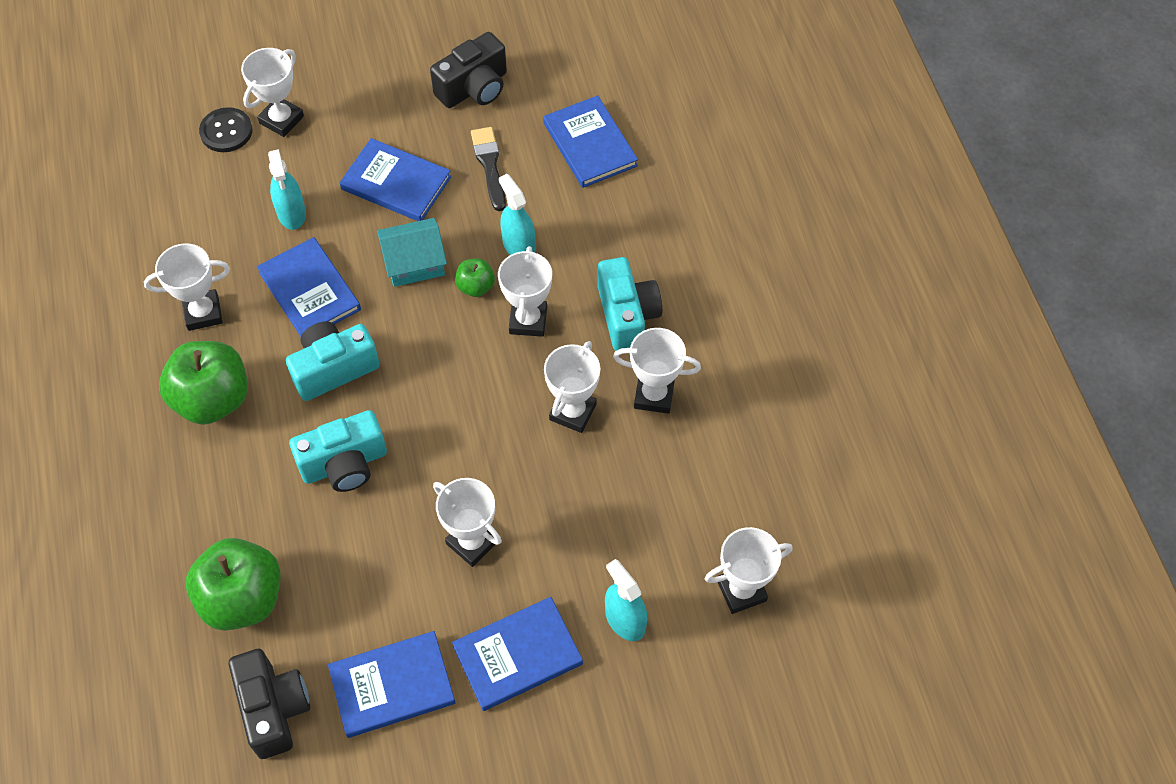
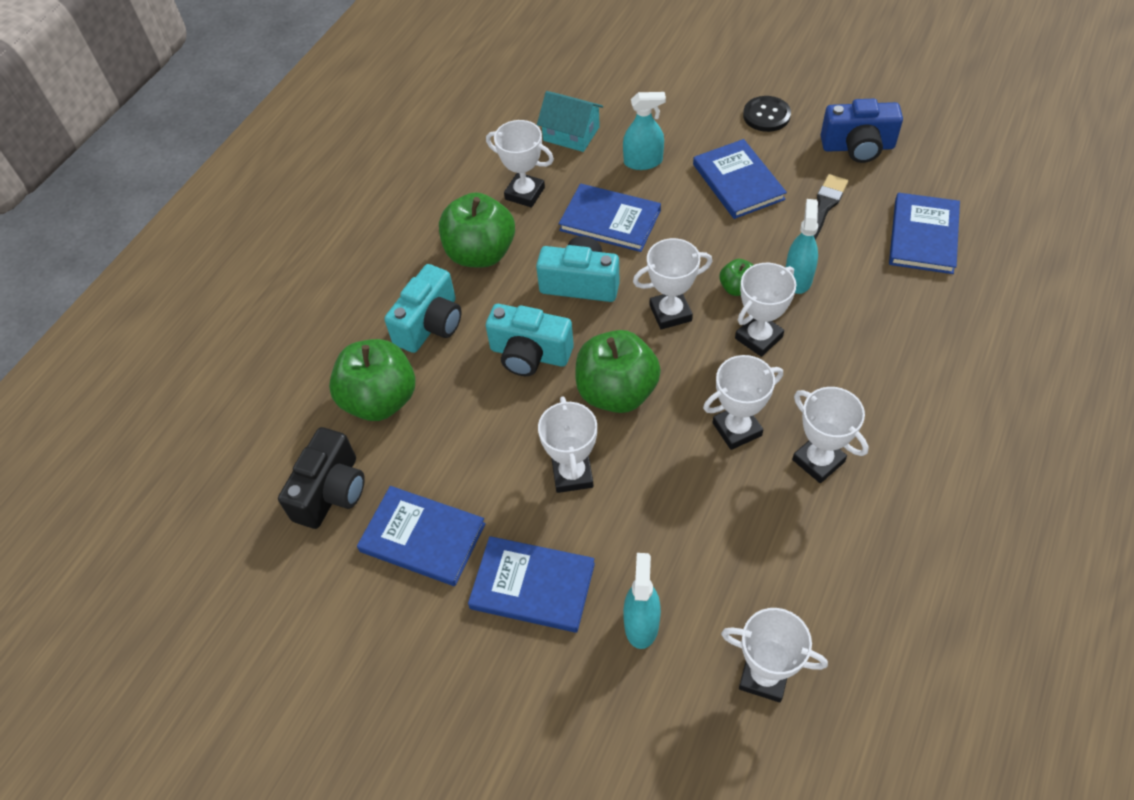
camera: 45 degrees right, 5 degrees down
(226, 131) = (644, 85): black button -> black button (766, 115)
(281, 120) = (690, 97): white trophy -> white trophy (670, 313)
(291, 213) = (643, 162): turquoise spray bottle -> turquoise spray bottle turned 120 degrees counterclockwise
(309, 291) = (610, 220): blue book -> blue book turned 75 degrees counterclockwise
(414, 263) = (704, 244): turquoise house -> turquoise house (571, 134)
(450, 447) = (617, 392): none -> green apple
(474, 88) = (857, 147): black camera -> blue camera
(627, 315) = (847, 383): turquoise camera -> turquoise camera (430, 324)

